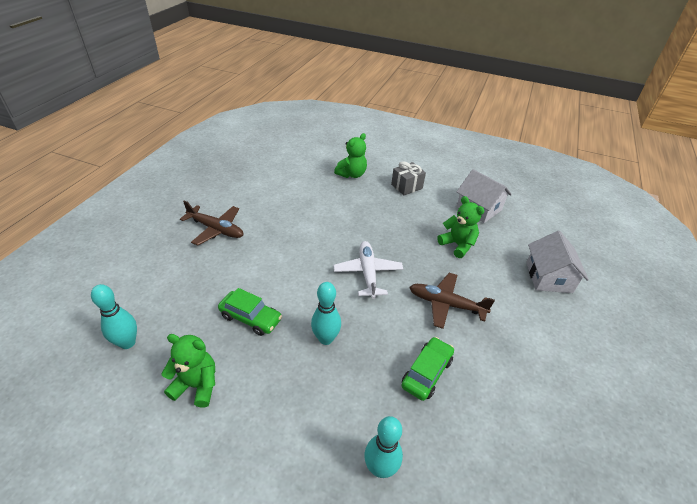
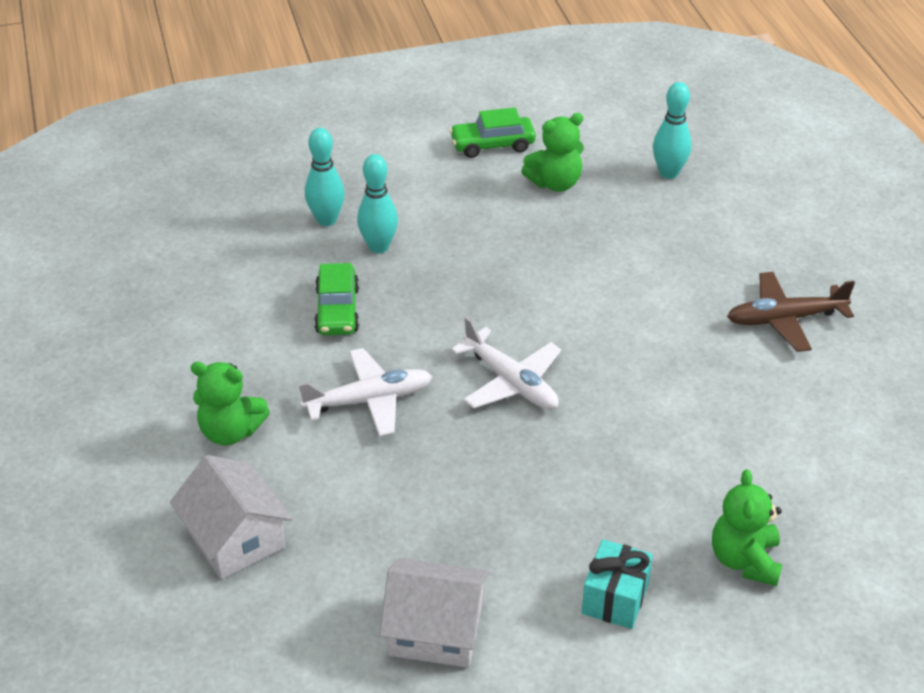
camera: 145 degrees right, 0 degrees up
(251, 318) = (585, 254): green car -> green car (492, 145)
(326, 339) = (479, 281): turquoise bowling pin -> turquoise bowling pin (379, 247)
(406, 186) = (615, 598): grey gift -> turquoise gift
(446, 304) = (368, 400): brown plane -> white plane
(457, 245) = (418, 512): green teddy bear -> green teddy bear (230, 431)

